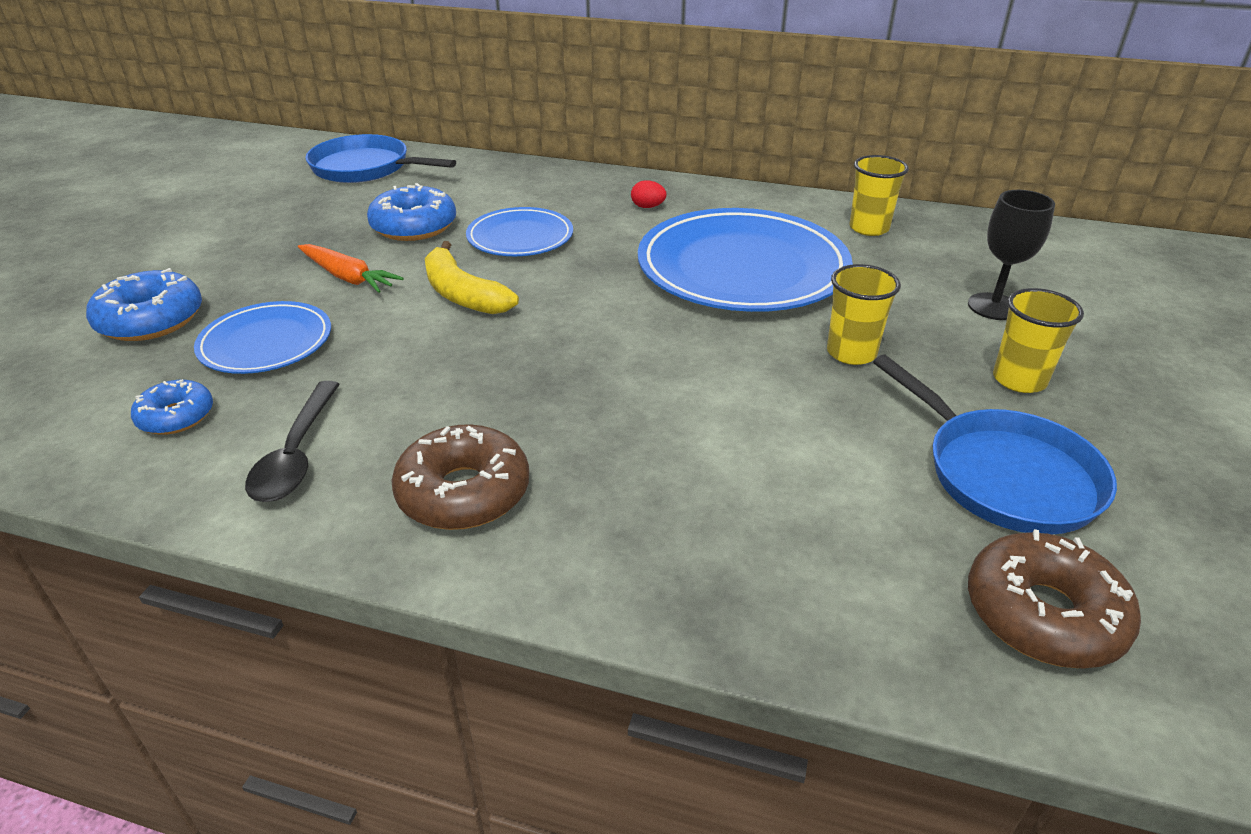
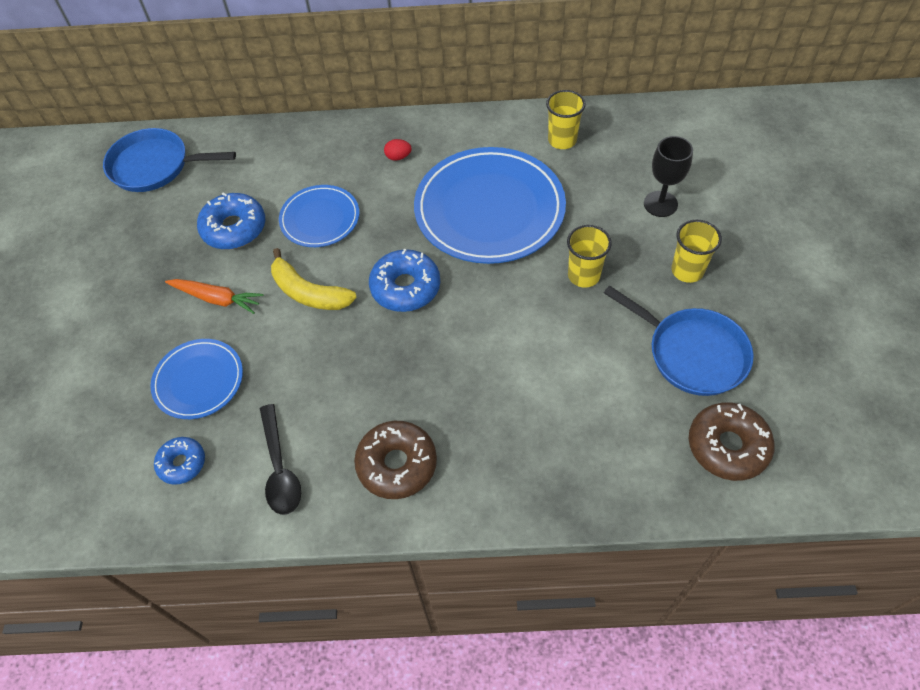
camera: 15 degrees left, 20 degrees up
(151, 320) = (101, 384): blue donut -> blue donut (405, 287)

